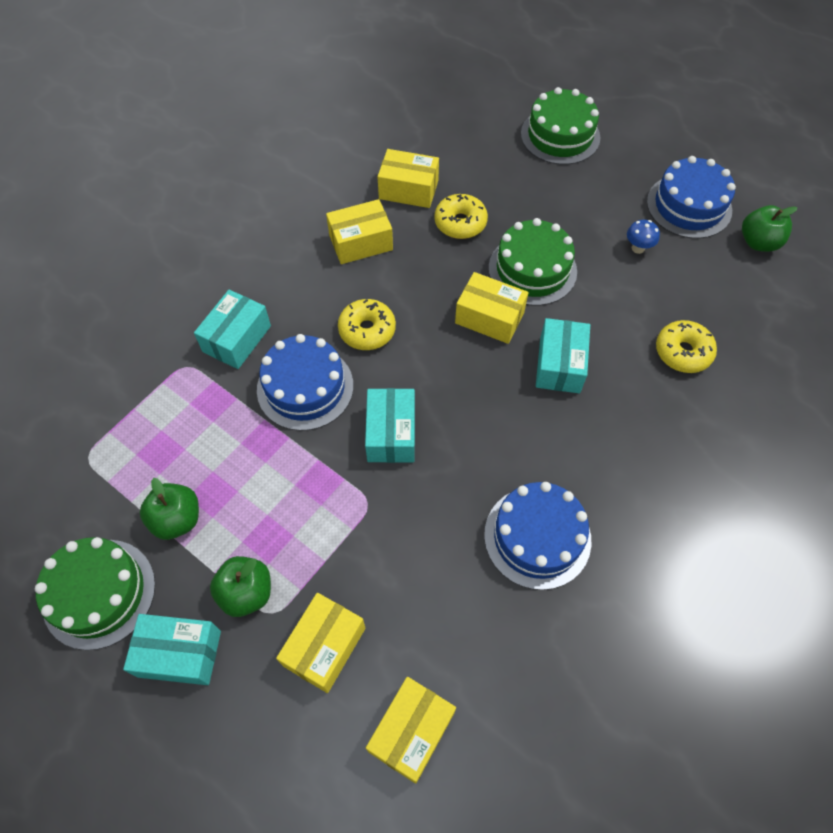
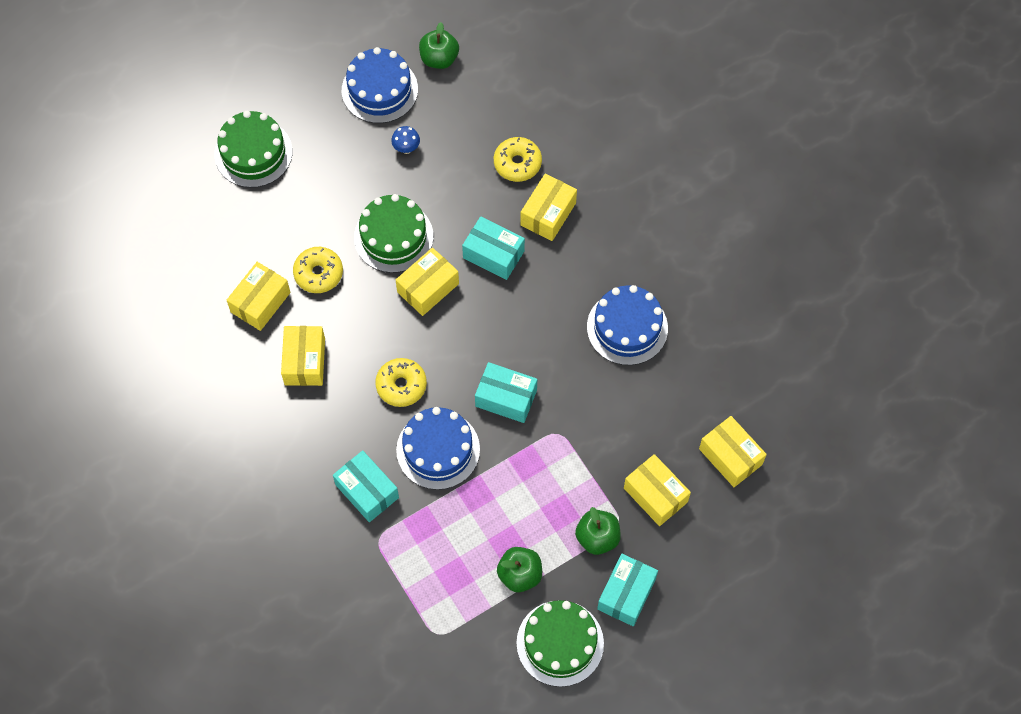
camera: 70 degrees left, 5 degrees up
(639, 402) = (548, 214): none -> yellow box

